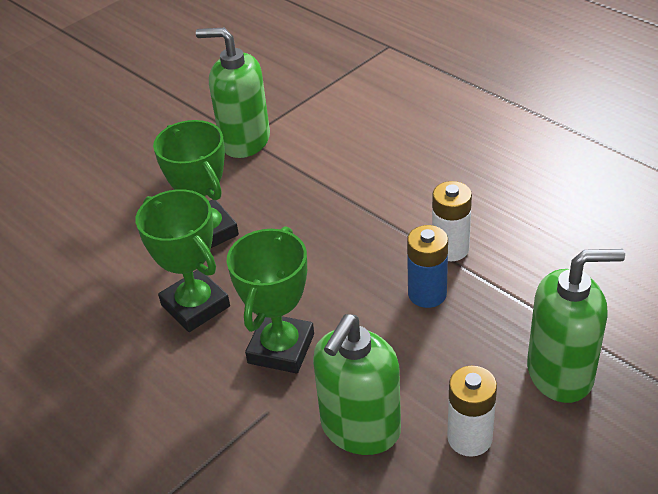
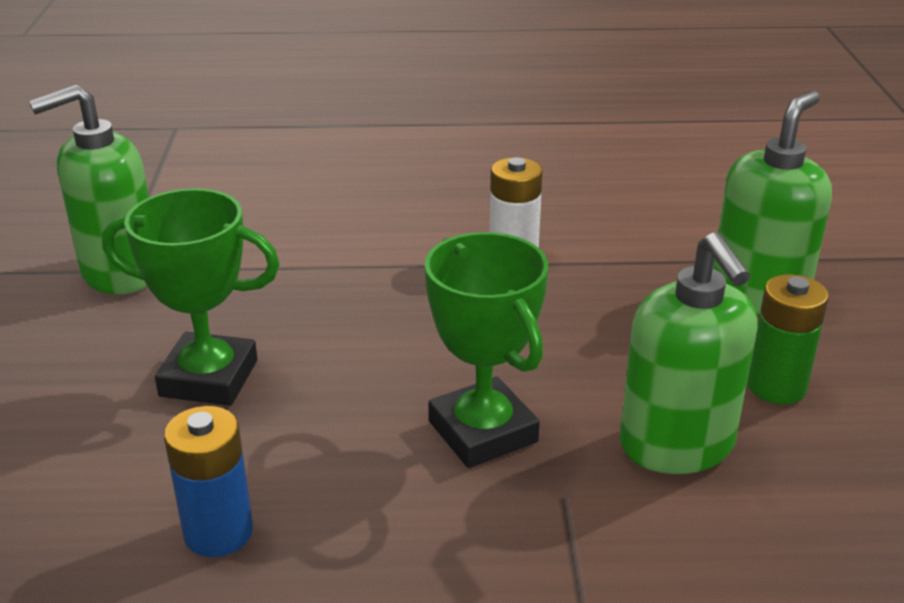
camera: 50 degrees left, 10 degrees down
(195, 306) = (311, 455): green trophy -> none
(427, 294) = (551, 301): blue battery -> blue battery (218, 532)
(469, 438) = (776, 387): white battery -> green battery

